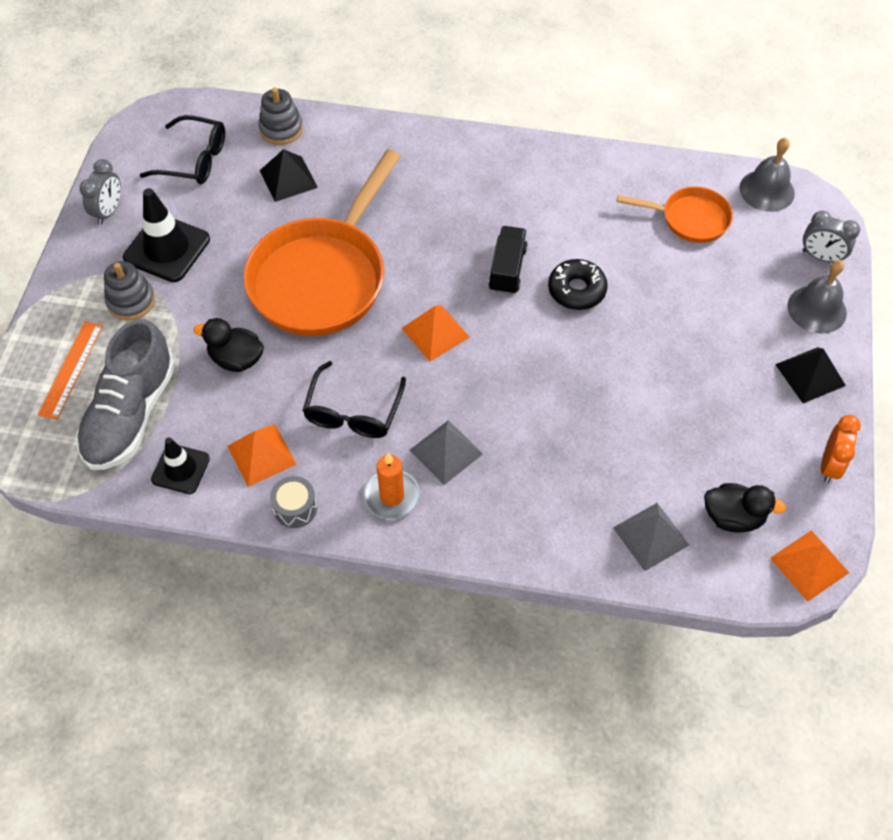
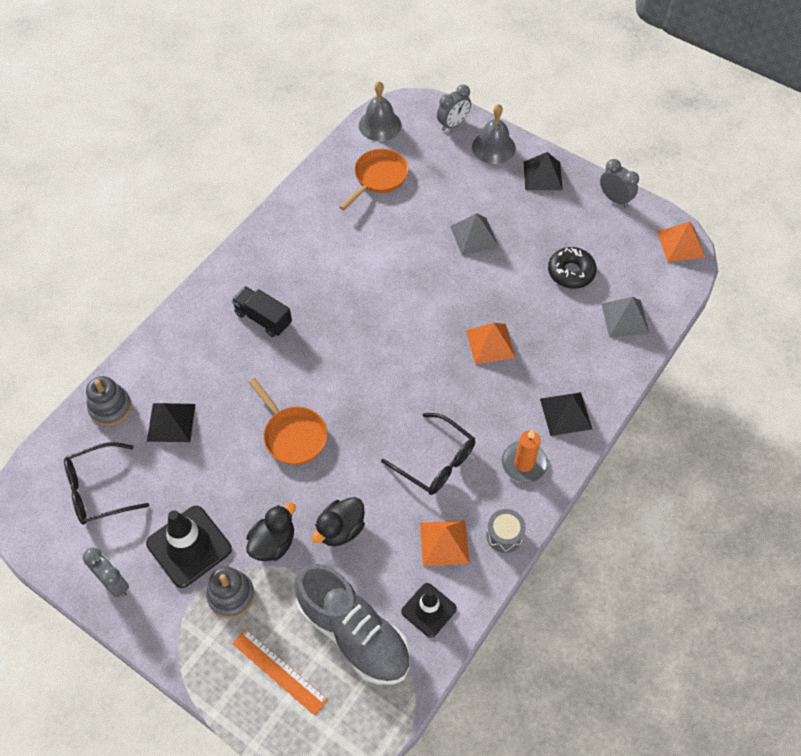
camera: 65 degrees left, 0 degrees up
(194, 160) = (99, 490): black glasses -> black glasses turned 150 degrees counterclockwise
(322, 277) = (293, 435): orange pan -> orange pan, size x0.51
(435, 332) = (391, 377): orange pyramid -> orange pyramid (490, 343)
(446, 452) = (502, 413): grey pyramid -> grey pyramid (474, 236)
(478, 516) = (565, 414): none -> black pyramid
(507, 269) = (359, 306): black truck -> black truck (263, 318)
(576, 290) = (402, 271): black donut -> black donut (571, 272)
(733, 517) = (630, 267): black duck -> black duck (273, 543)
(829, 465) = (614, 199): orange clock -> grey clock

